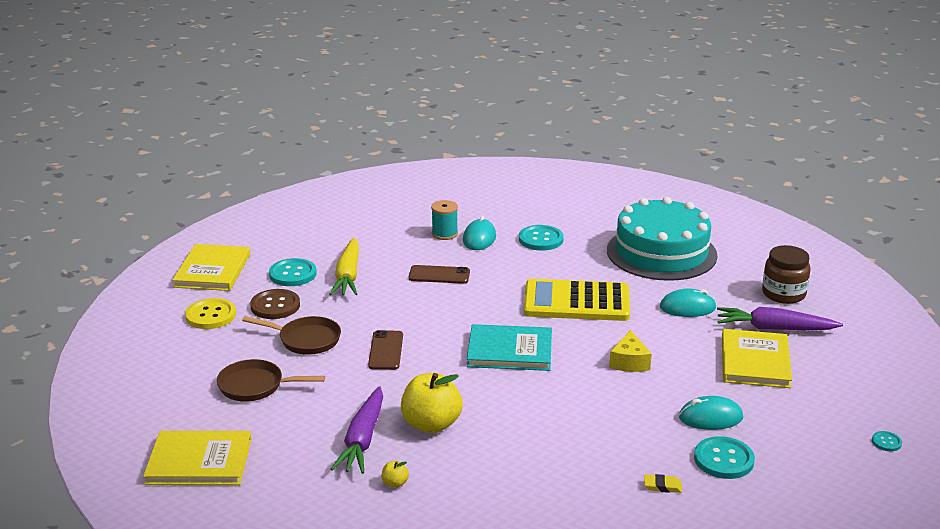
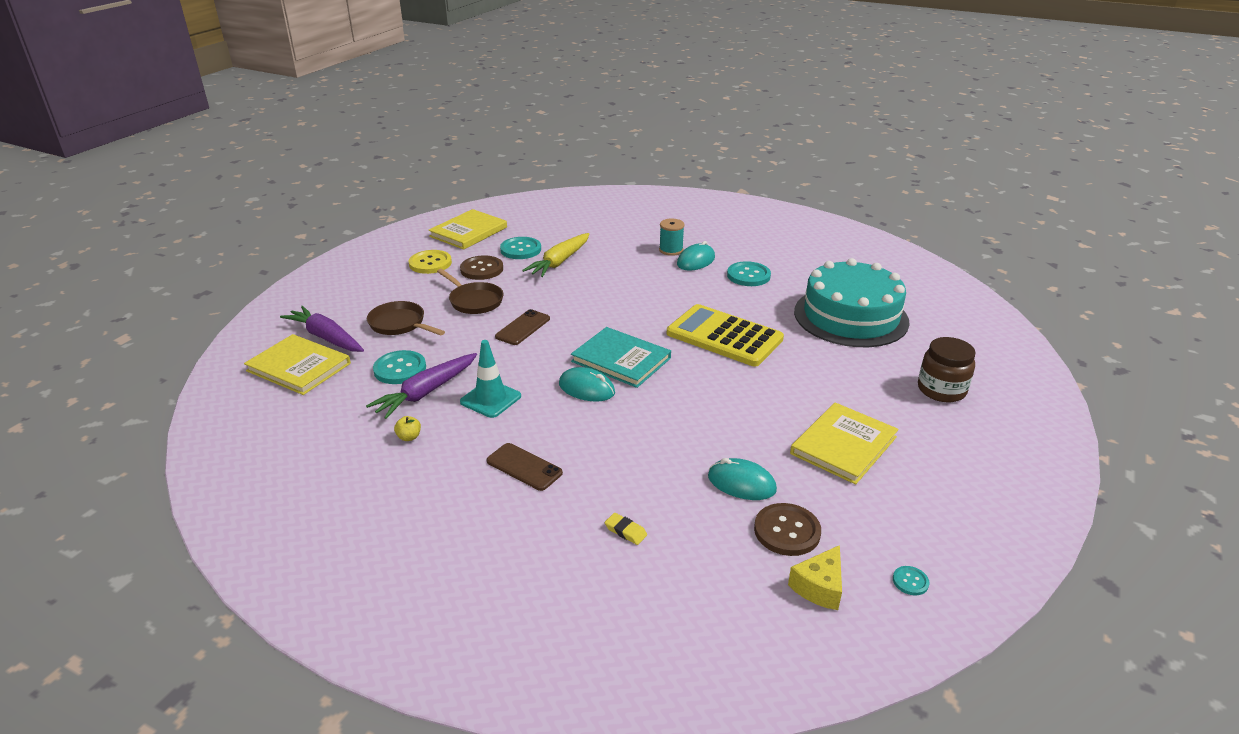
camera: 30 degrees right, 5 degrees up
(431, 424) = (490, 399): yellow apple -> turquoise traffic cone
(439, 275) = (630, 281): brown phone -> brown phone (524, 467)
(629, 362) = (717, 404): yellow cheese -> yellow cheese (819, 587)
(687, 307) = (825, 373): turquoise mouse -> turquoise mouse (586, 388)
(723, 460) = (712, 529): turquoise button -> turquoise button (400, 369)
(774, 328) = (897, 420): purple carrot -> purple carrot (326, 337)
(776, 440) = (787, 531): none -> brown button

